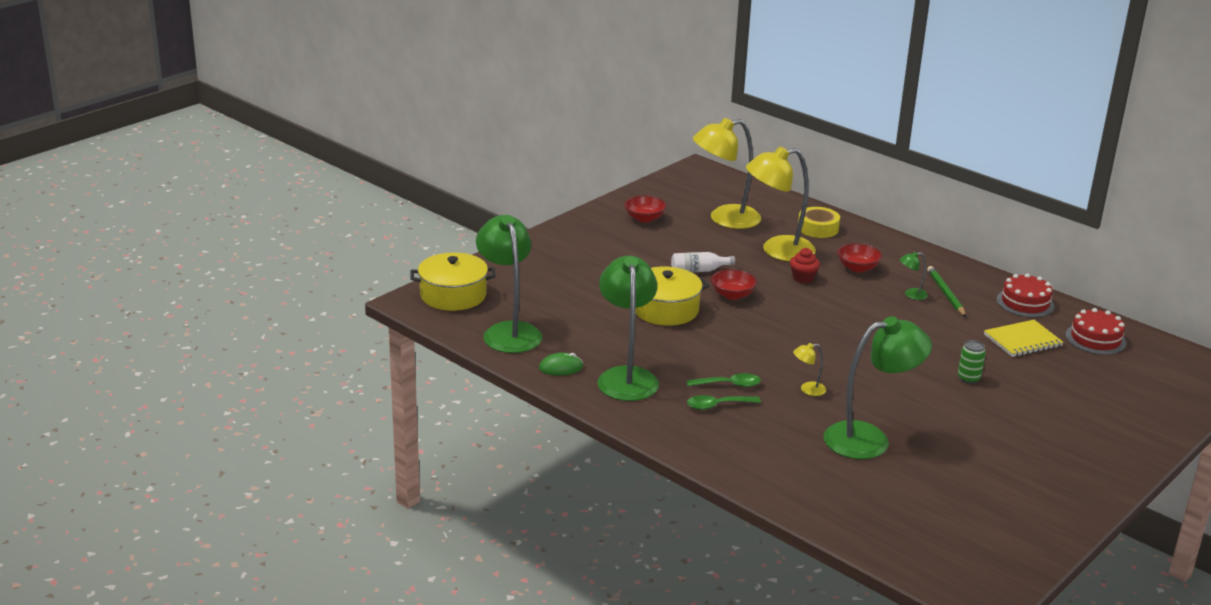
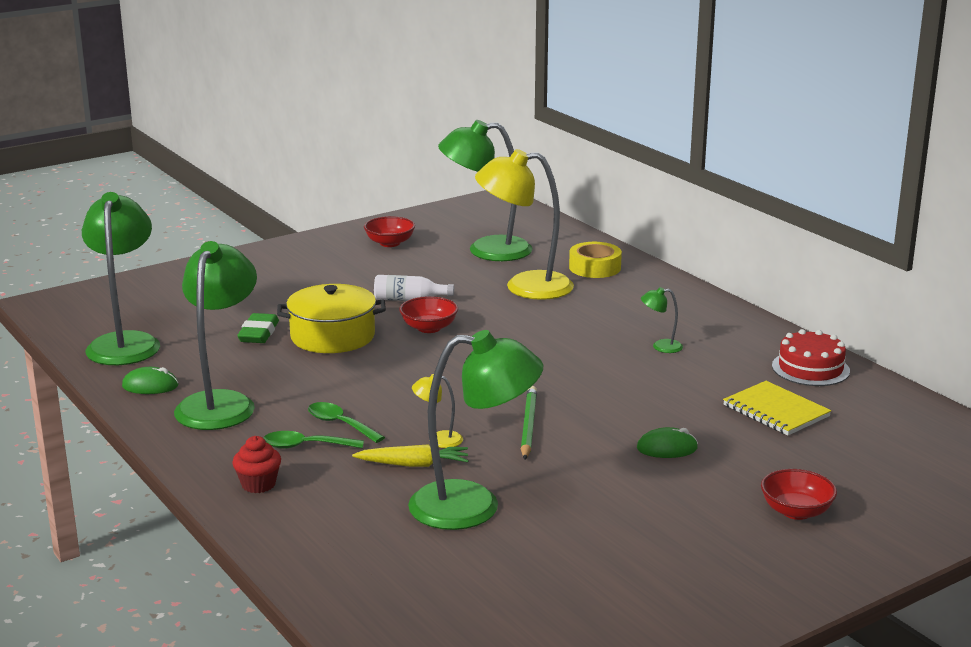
camera: 15 degrees right, 5 degrees down
(453, 295) = (97, 301): yellow pot -> none
(607, 313) = (259, 333): none -> green eraser
(724, 219) = (486, 250): yellow lamp -> green lamp
(729, 385) = (340, 424): green spoon -> green spoon turned 150 degrees counterclockwise
(803, 278) = (533, 318): red cupcake -> red cupcake (258, 484)
(805, 411) = (413, 464): none -> yellow carrot
(857, 268) = (612, 312): red bowl -> red bowl (796, 511)
(946, 294) = (708, 349): green pencil -> green pencil (528, 426)
(968, 378) = (667, 448): green can -> green mouse
(1022, 340) = (776, 411): yellow notebook -> yellow notebook turned 60 degrees clockwise
(1095, 339) = (882, 418): red cake -> none

